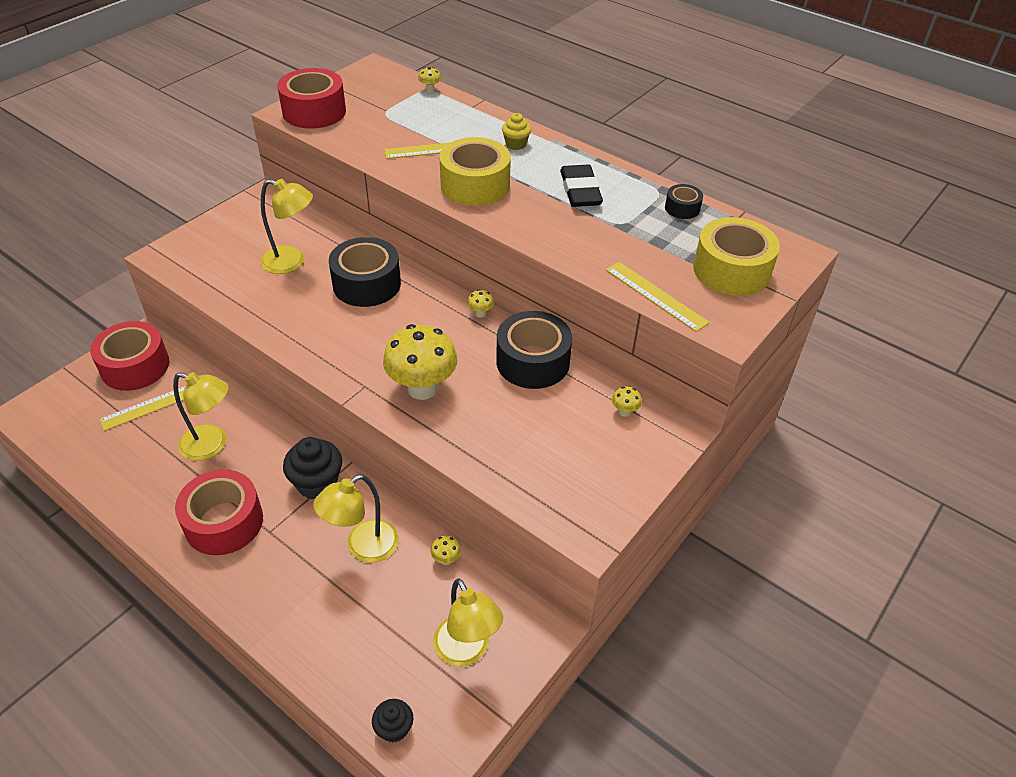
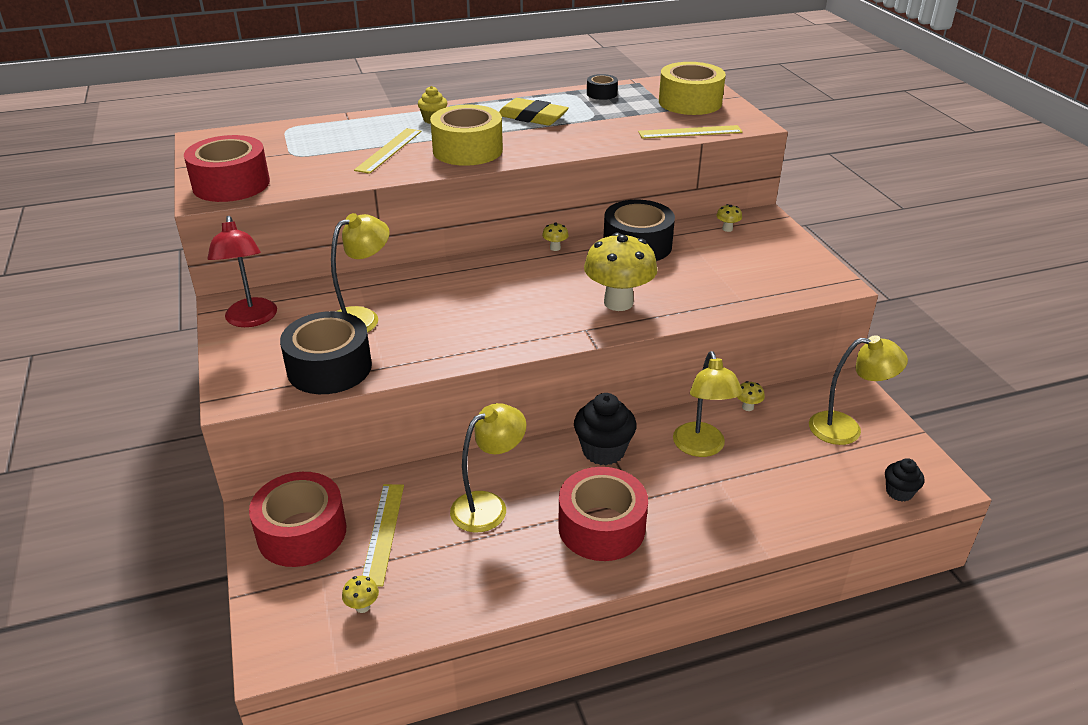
camera: 55 degrees left, 10 degrees down
(252, 215) = (251, 320): none -> red lamp
(367, 284) = (448, 288): black tape -> black tape (329, 368)
(430, 90) = (291, 127): yellow mushroom -> yellow mushroom (362, 606)
(580, 190) = (532, 117): black eraser -> yellow eraser

